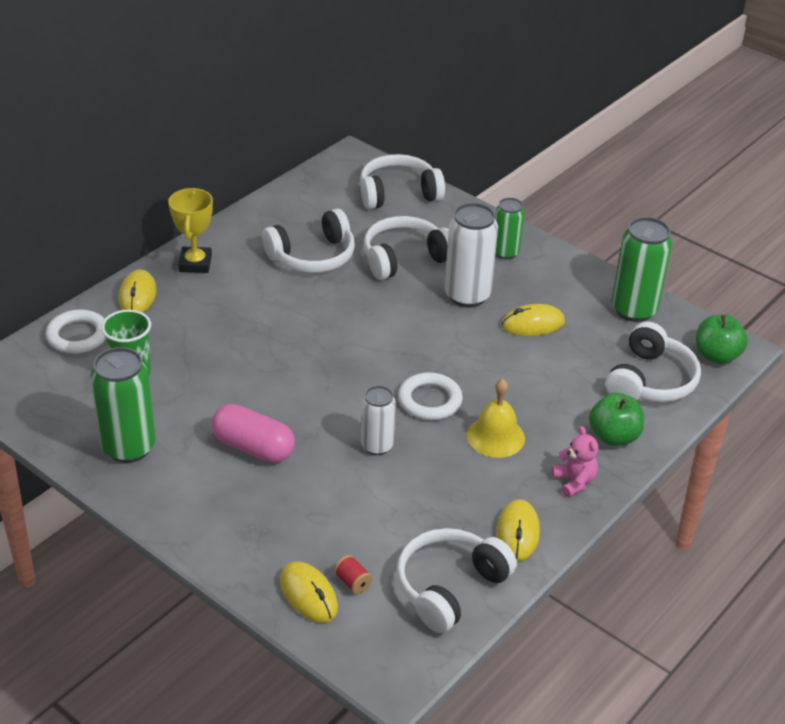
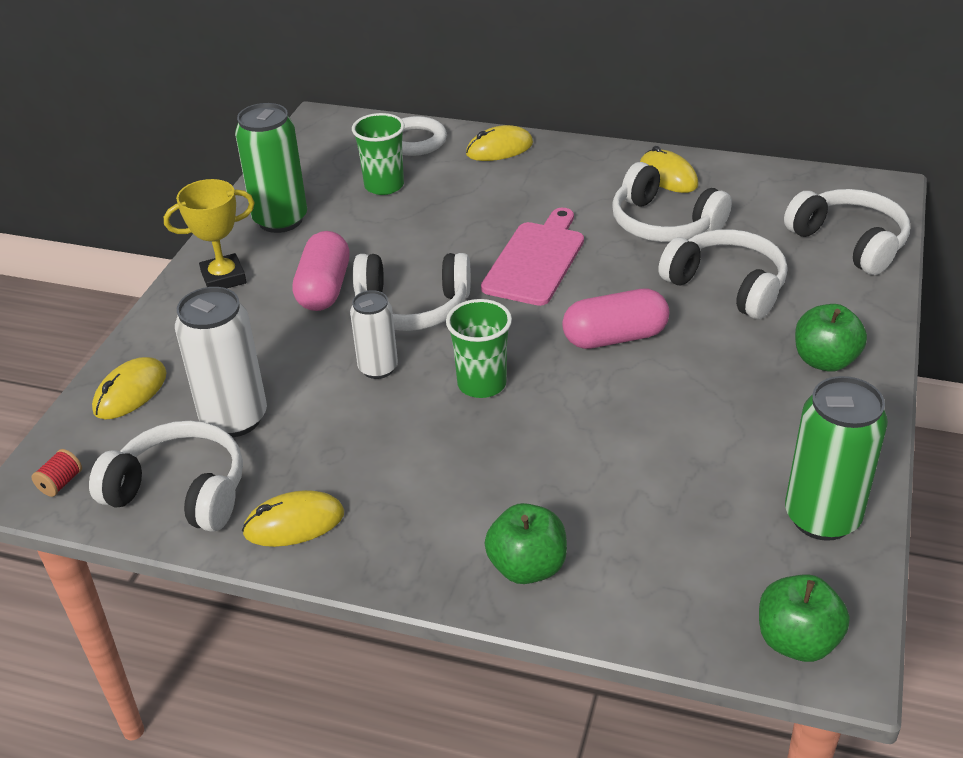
camera: 70 degrees right, 0 degrees up
(195, 263) = (579, 161): yellow trophy -> yellow trophy (223, 278)
(307, 328) = (536, 260): none -> pink cutting board
(353, 582) = (159, 417): red spool -> red spool (61, 483)
(423, 325) = (615, 337): none -> pink capsule
(430, 400) = (481, 384): white ring -> green cup
(467, 295) = (703, 355): white can -> white can (234, 418)
(495, 436) = (454, 456): yellow bell -> none
(505, 252) = (825, 361): green can -> green apple
(533, 324) = (698, 427): yellow mouse -> yellow mouse (668, 176)
(574, 482) = (414, 550): pink teddy bear -> none
(650, 380) = (675, 576): white headphones -> white headphones (412, 307)

